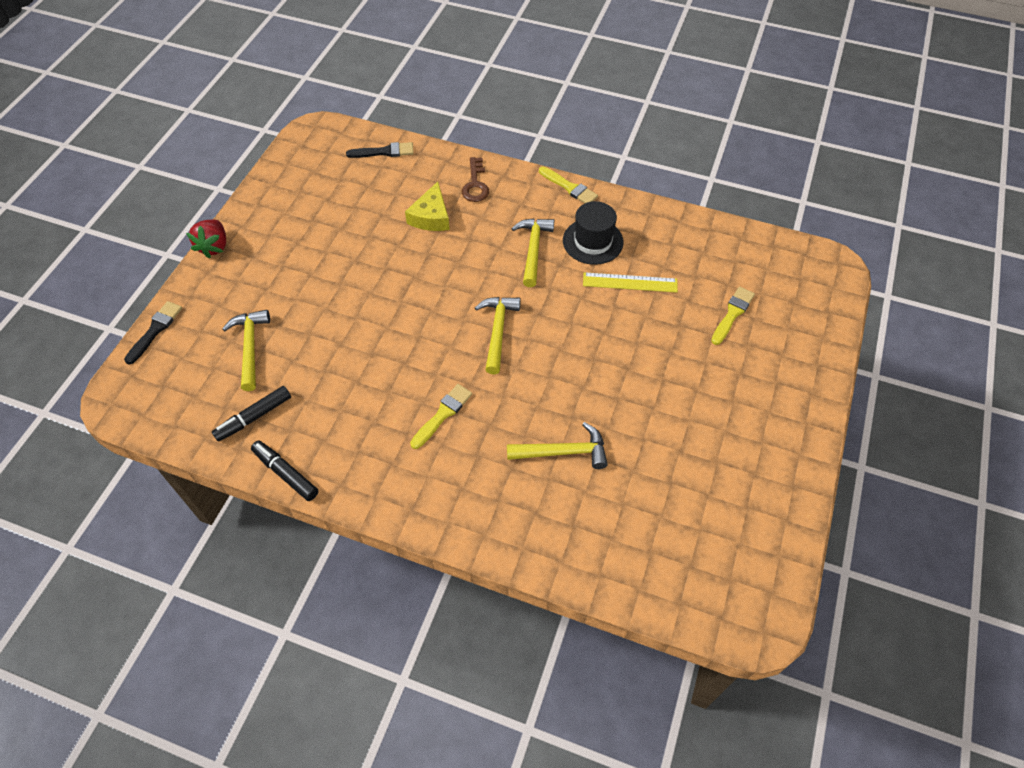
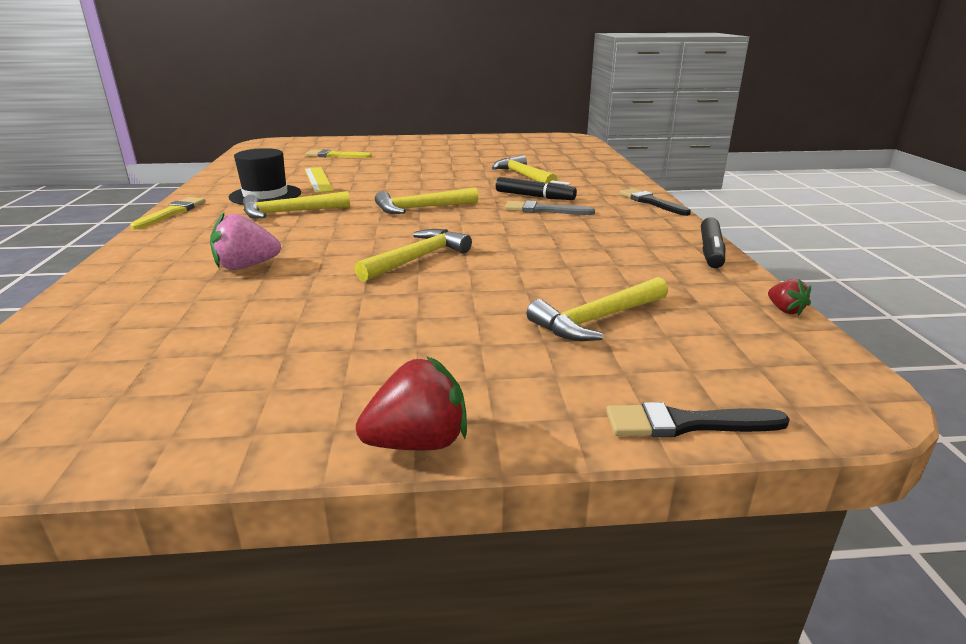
camera: 115 degrees left, 30 degrees down
(189, 444) = (785, 310): none -> red strawberry
(254, 417) = (684, 284): black marker -> black marker (534, 196)
(384, 152) = (62, 335): black brush -> black brush (651, 202)
(390, 297) = (417, 259): none -> yellow hammer
(431, 216) = (246, 266): yellow cheese -> pink strawberry
(443, 414) = (543, 210): yellow brush -> grey brush
(475, 184) = (167, 255): brown key -> none

